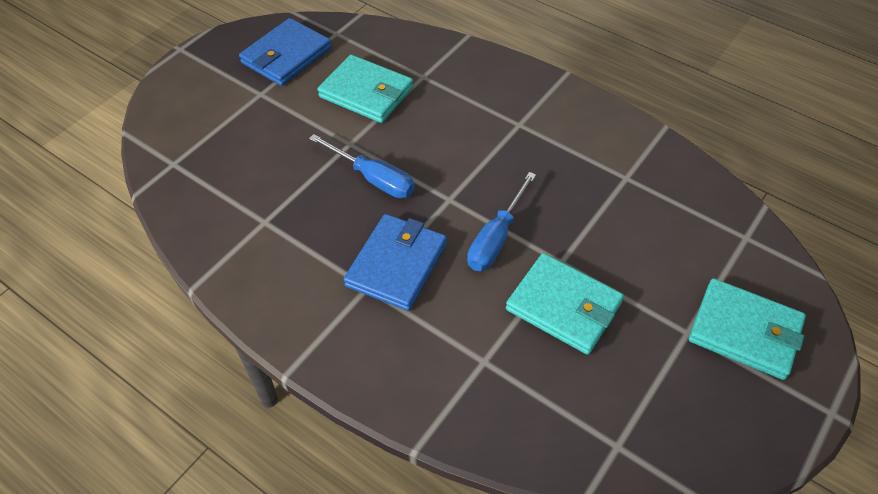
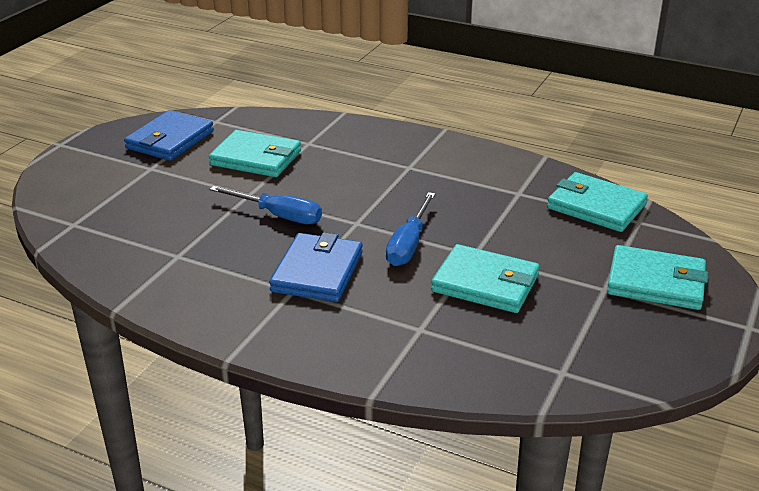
camera: 10 degrees left, 20 degrees down
(705, 209) = (596, 206): none -> turquoise wallet

